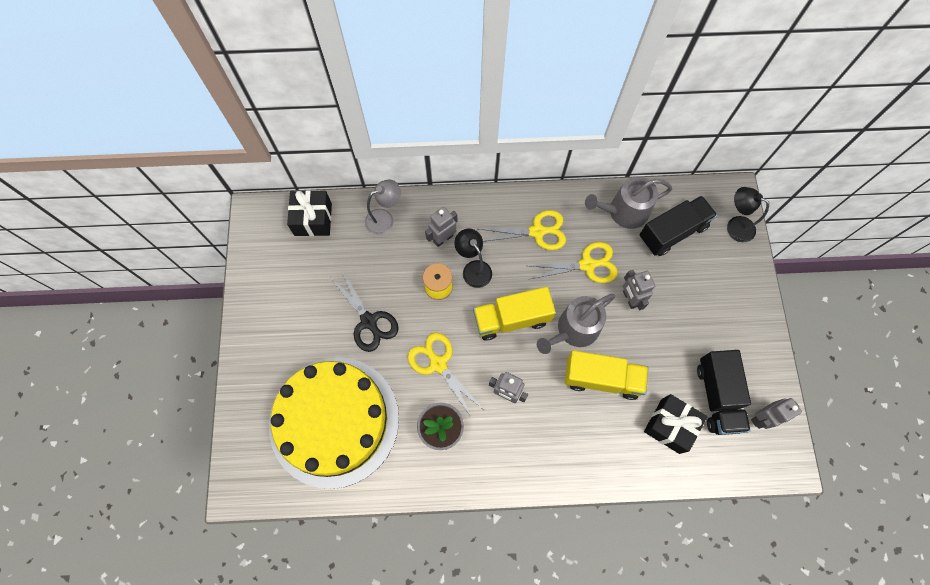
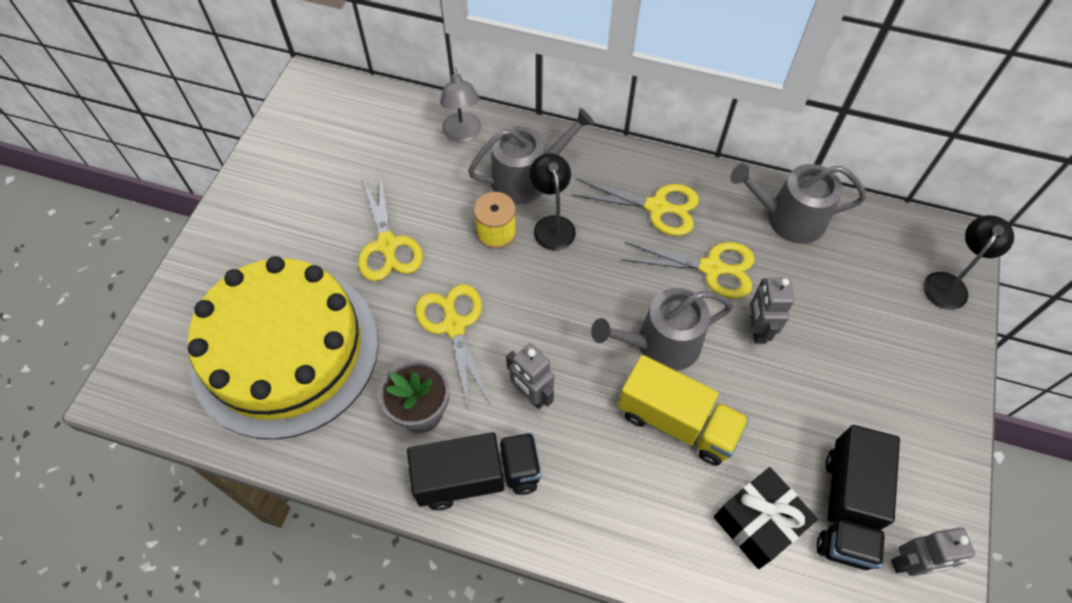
camera: 20 degrees right, 10 degrees down
(313, 219) = (374, 110): black gift -> none
(369, 321) = (387, 245): black scissors -> yellow scissors
(385, 219) = (463, 134): grey lamp -> grey lamp turned 90 degrees clockwise
(443, 238) = (527, 178): grey robot -> grey watering can
(511, 319) = (578, 302): yellow truck -> none
(672, 232) = (851, 264): black truck -> black truck (477, 477)
(735, 226) = (949, 284): black lamp -> black lamp turned 75 degrees clockwise

